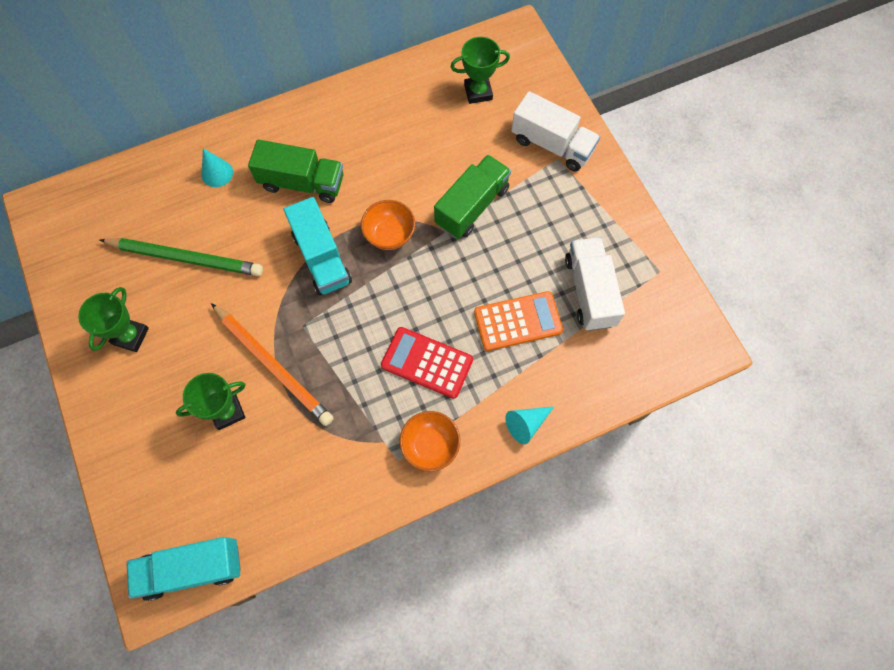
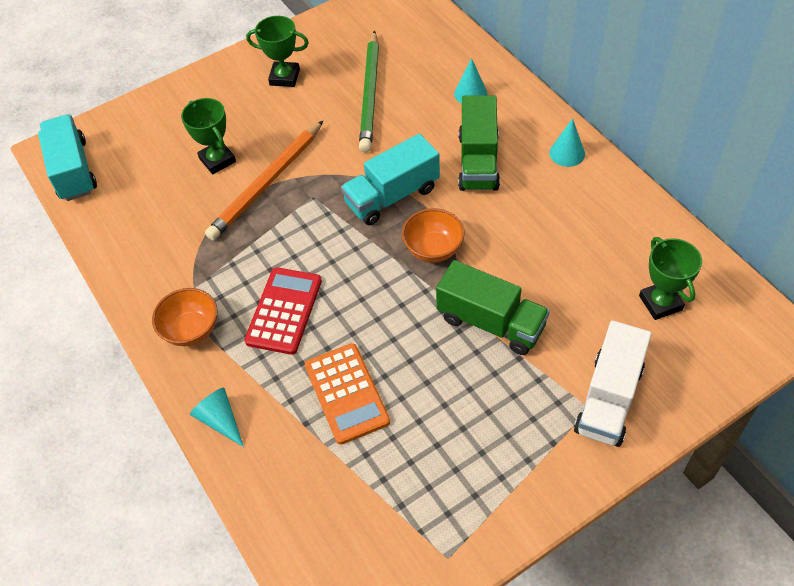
camera: 85 degrees right, 15 degrees down
(314, 116) = (567, 153): none -> turquoise cone
(589, 291) = (400, 470): white truck -> none

